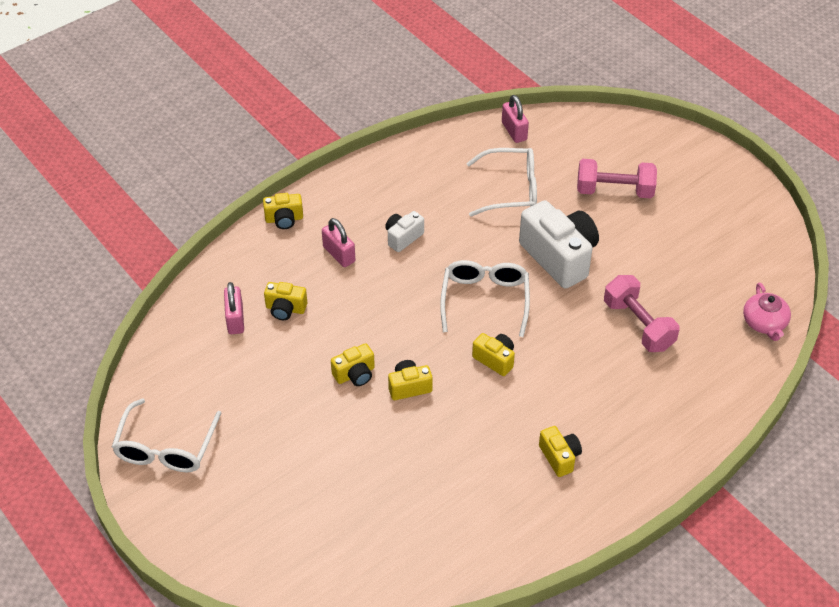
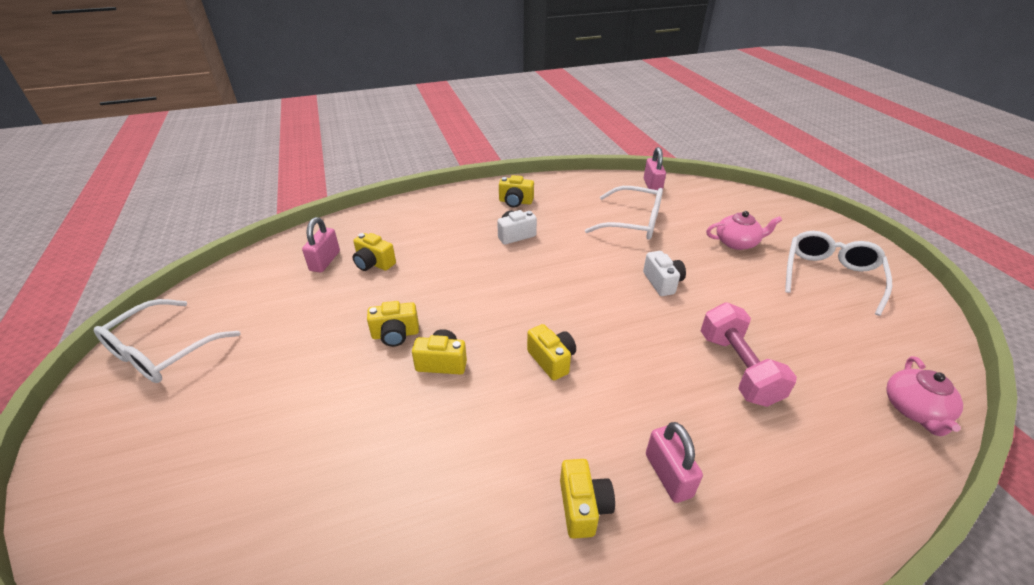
camera: 20 degrees right, 10 degrees down
(284, 219) = (423, 203): yellow camera -> yellow camera (515, 202)
(339, 254) = (451, 235): pink padlock -> pink padlock (668, 475)
(485, 301) = (567, 301): white glasses -> white glasses (830, 277)
(559, 257) = (662, 282): white camera -> white camera, size x0.50
(614, 191) = (737, 242): pink dumbbell -> pink teapot

